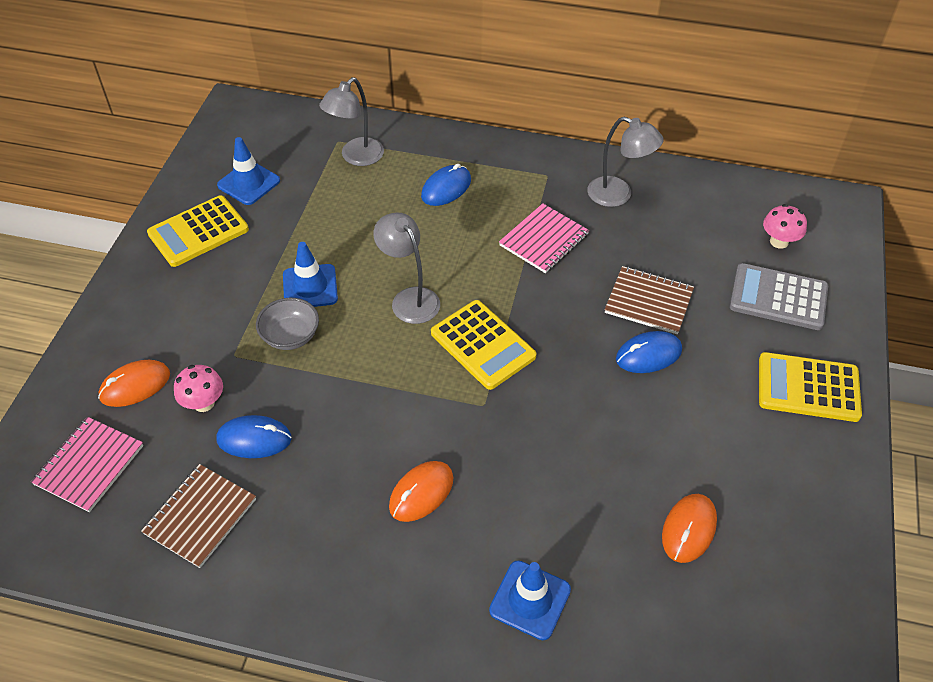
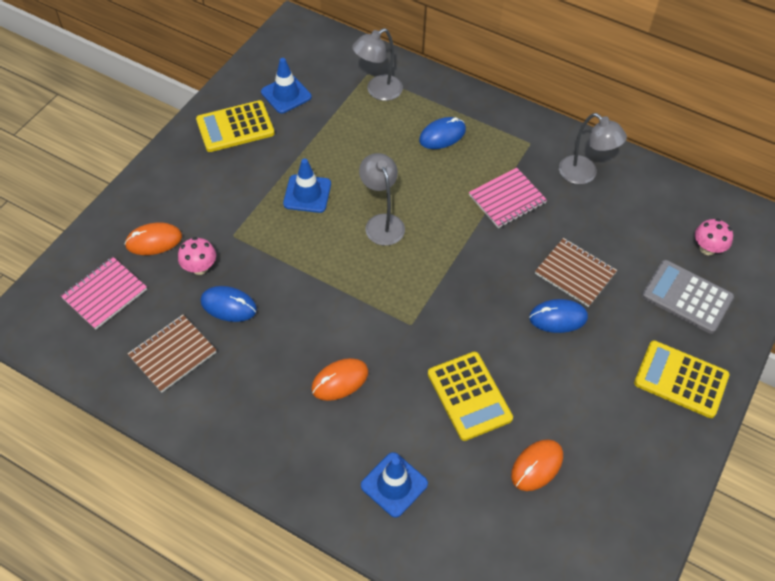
camera: 15 degrees right, 5 degrees up
(290, 336) = (280, 231): grey bowl -> none
(482, 345) = (427, 275): yellow calculator -> yellow calculator (469, 396)

